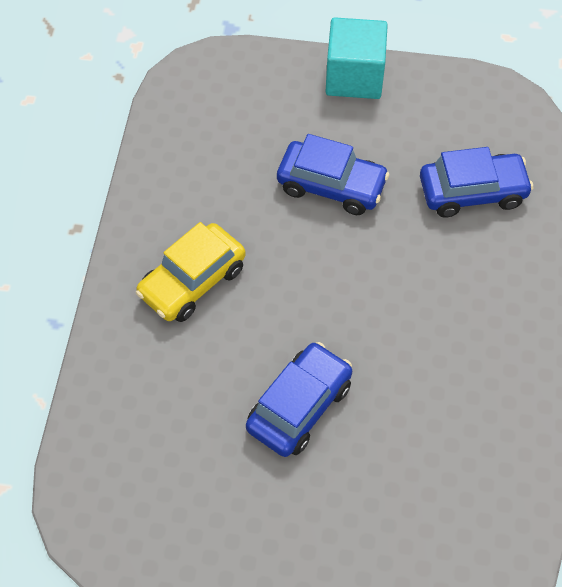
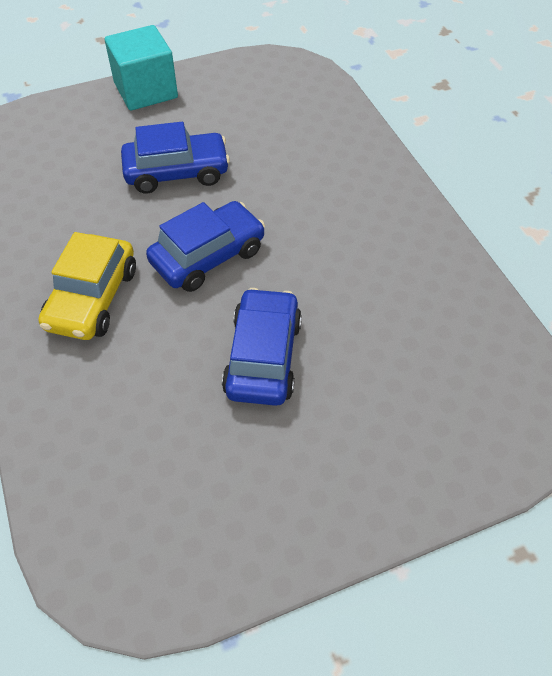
camera: 30 degrees left, 5 degrees down
(472, 192) = (298, 132): blue car -> blue car (208, 256)

